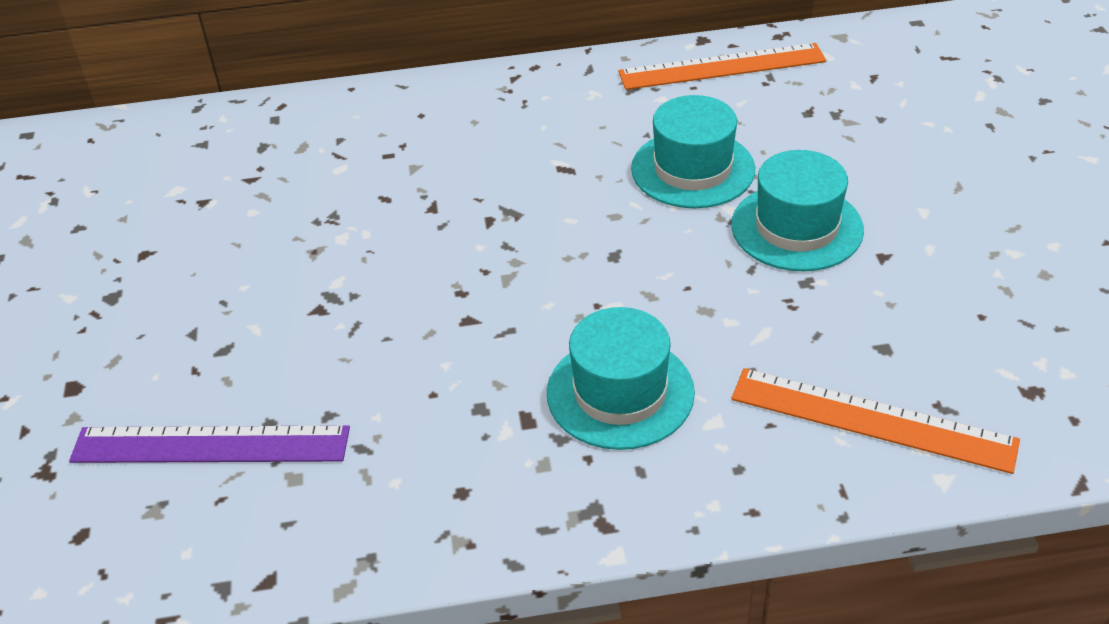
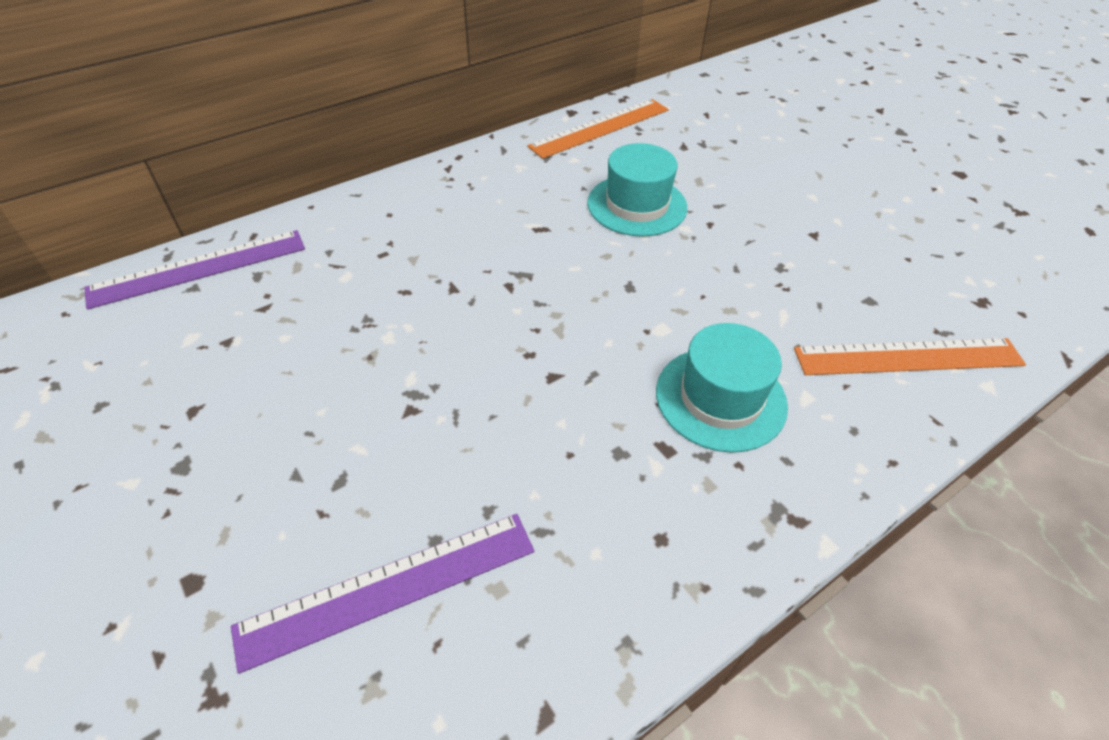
camera: 30 degrees left, 5 degrees up
(216, 126) = (198, 268): none -> purple ruler
(797, 227) = (742, 229): turquoise hat -> none

